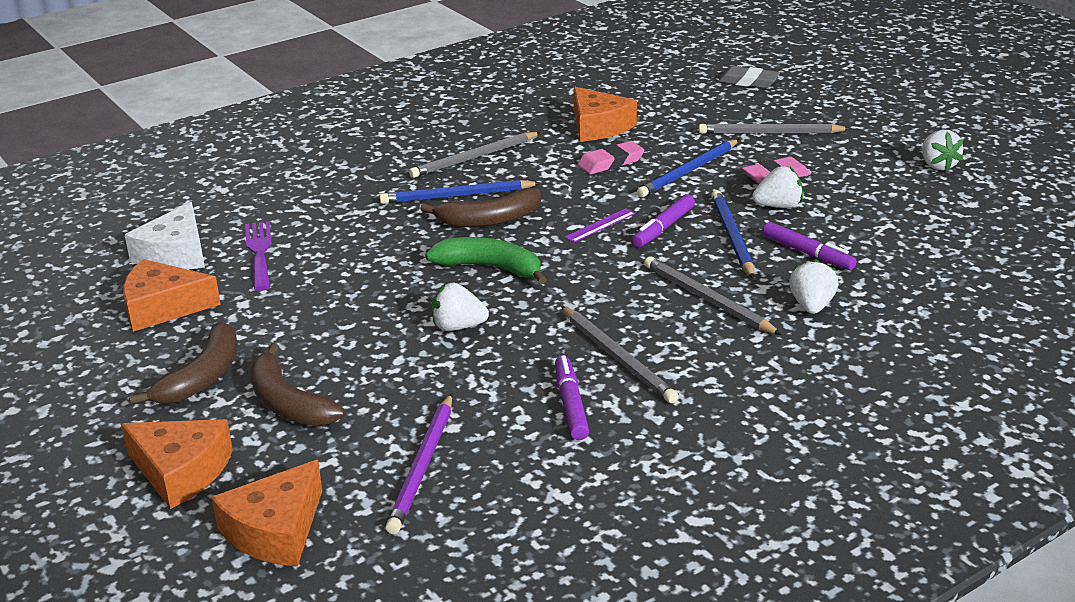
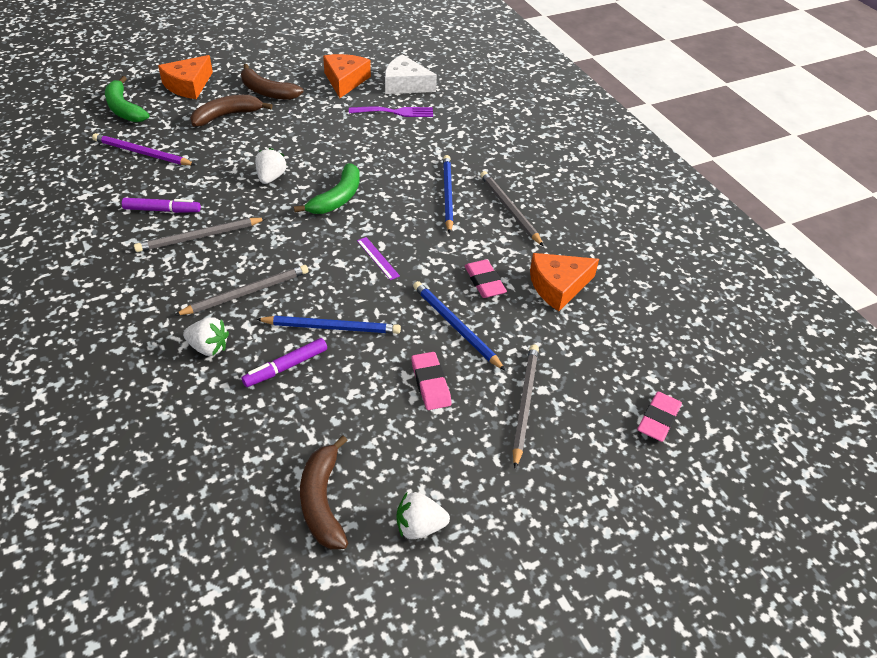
camera: 95 degrees right, 15 degrees up
(276, 530) = (124, 109): orange cheese -> green banana
(489, 220) = (406, 205): brown banana -> brown banana (323, 501)
(664, 228) = (361, 291): purple marker -> none
(748, 81) = (658, 419): grey eraser -> pink eraser
(778, 206) = (373, 370): white strawberry -> none

